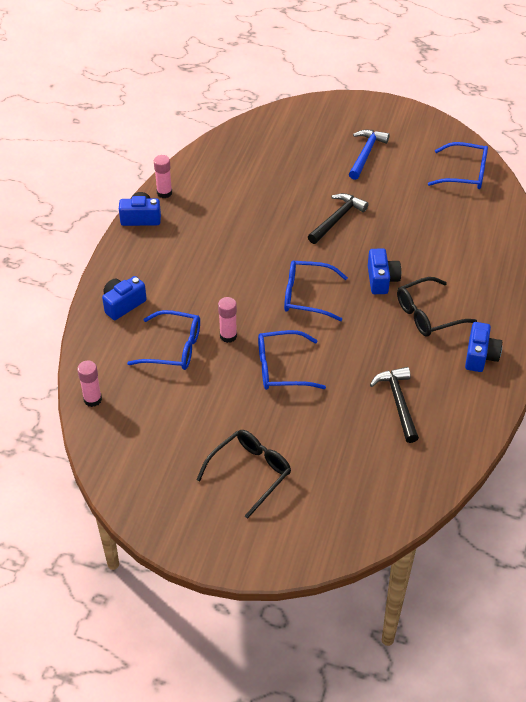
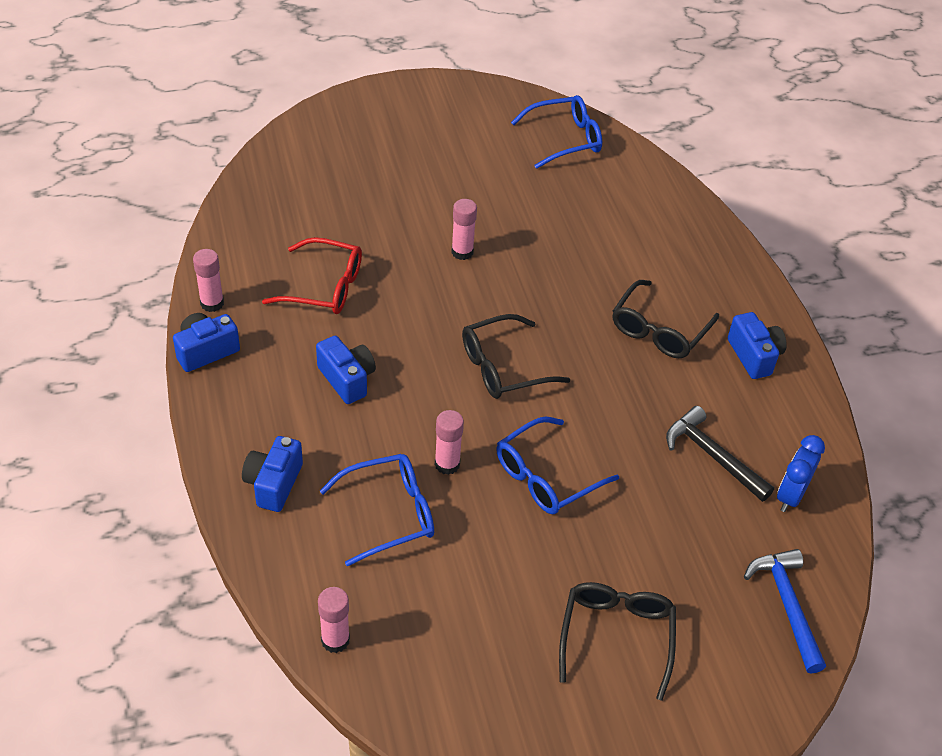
camera: 35 degrees left, 0 degrees up
(236, 208) = (325, 287): none -> red glasses
(306, 296) = (502, 367): blue glasses -> black glasses
(337, 219) = (462, 252): black hammer -> pink glue stick
(366, 154) = (432, 156): blue hammer -> blue hammer (787, 606)
(381, 280) = (574, 308): blue camera -> blue camera (347, 379)
(430, 448) = (790, 495): none -> blue clock

